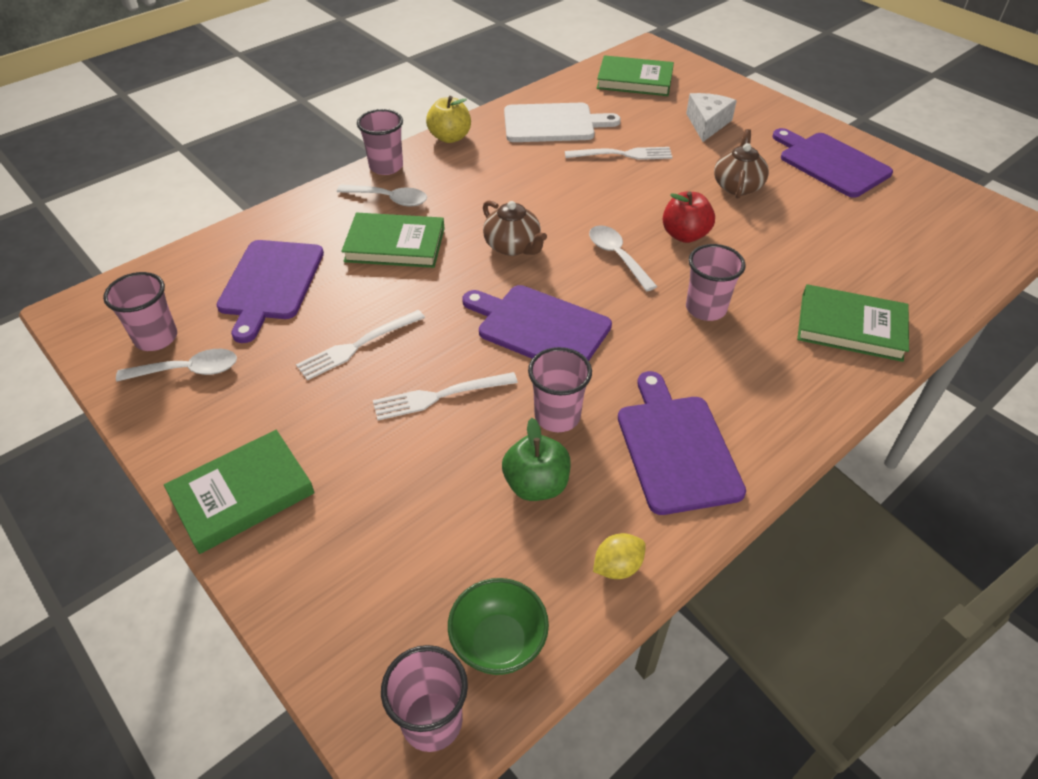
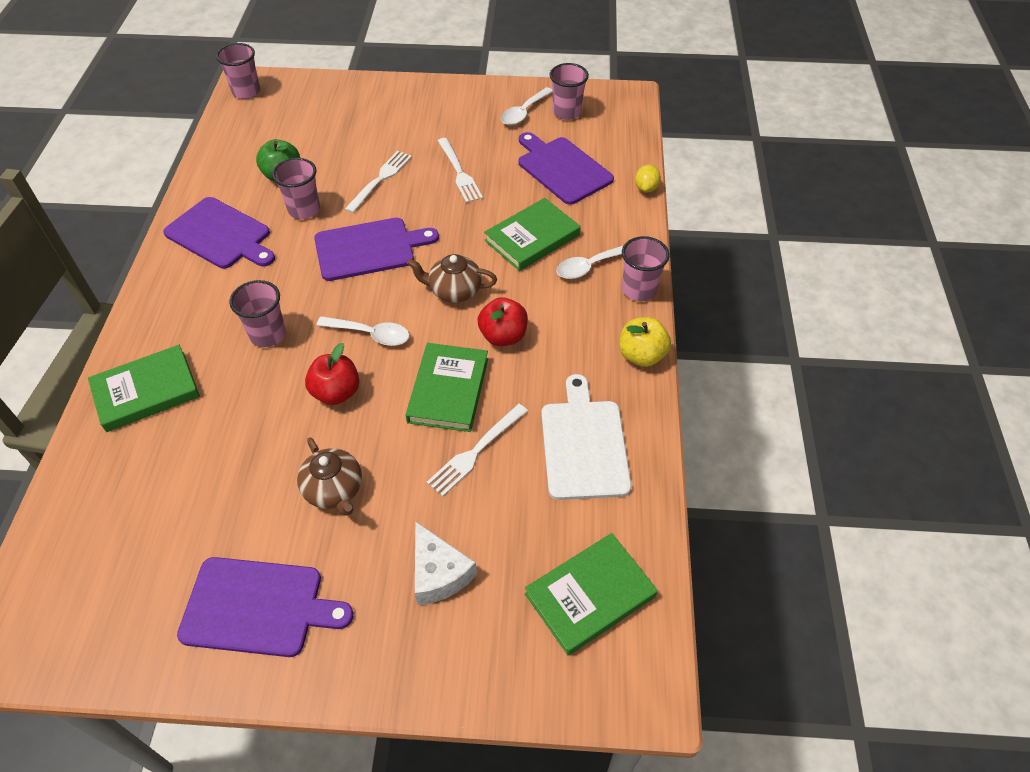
camera: 135 degrees right, 5 degrees up
(242, 494) = (416, 95): green book -> green book (448, 390)
(357, 346) = (459, 173): white fork -> white fork turned 150 degrees clockwise
(498, 642) = (242, 121): green bowl -> none
(520, 197) = (503, 336): none -> red apple
(553, 123) = (584, 444): white cutting board -> white cutting board turned 135 degrees clockwise
(617, 567) = (211, 170): yellow lemon -> yellow lemon (646, 188)

